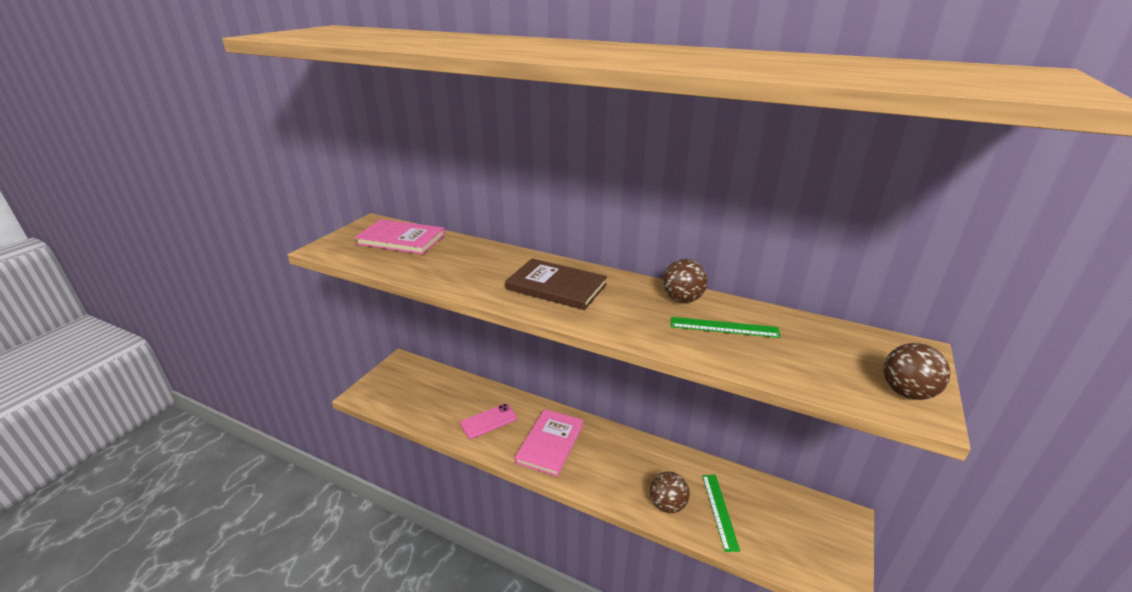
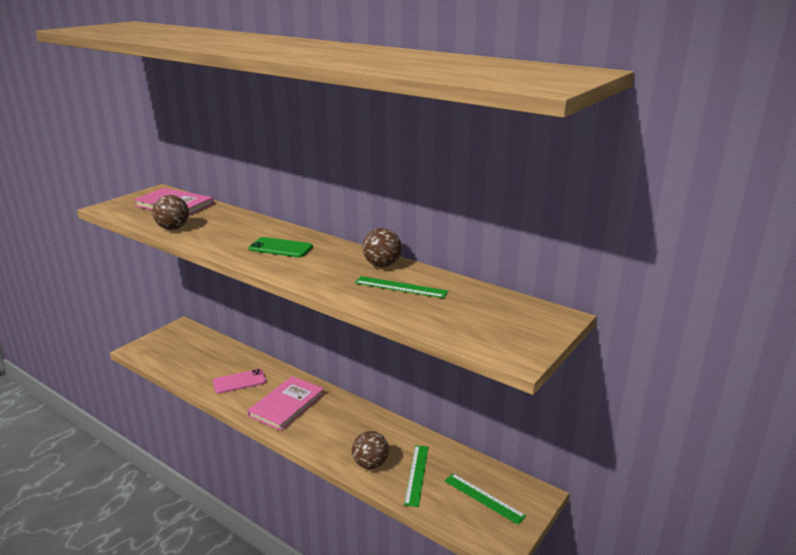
camera: 10 degrees right, 5 degrees down
(556, 286) = (280, 248): brown book -> green phone
(798, 529) = (484, 498): none -> green ruler
(906, 392) = (517, 343): brown ball -> brown ball (173, 228)

